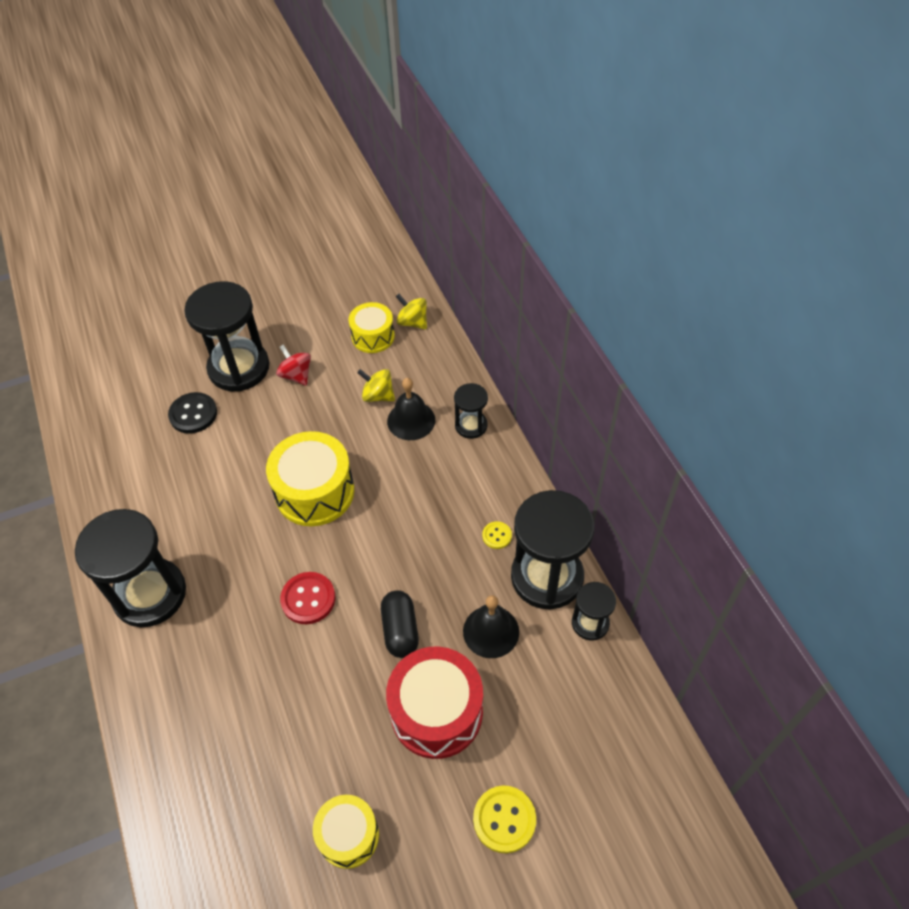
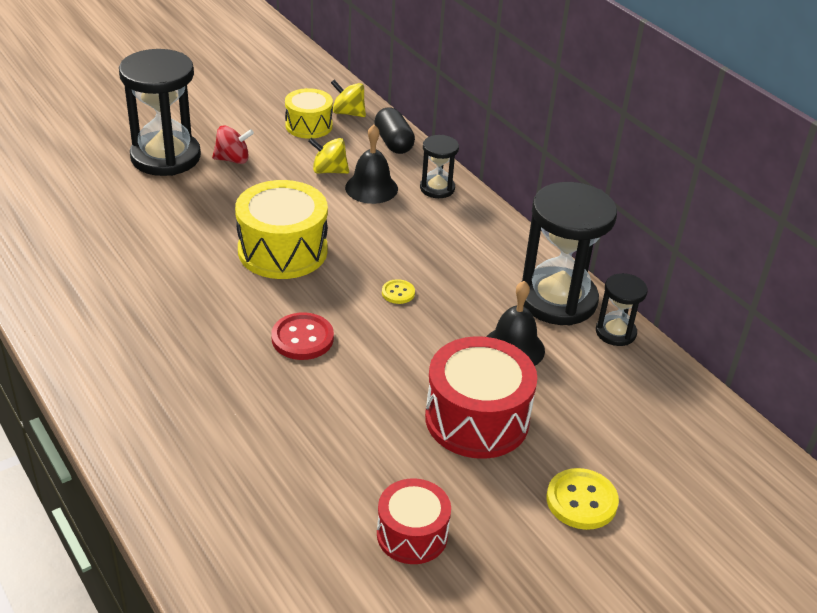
camera: 15 degrees left, 15 degrees down
(150, 594) = (114, 349): black hourglass -> none
(193, 414) = (123, 196): black button -> none
(296, 375) = (233, 159): red spinning top -> red spinning top turned 135 degrees clockwise
(348, 835) = (412, 534): yellow drum -> red drum
(400, 630) = (414, 355): black capsule -> black capsule (393, 143)
(497, 536) = (494, 272): yellow button -> yellow button (398, 293)

